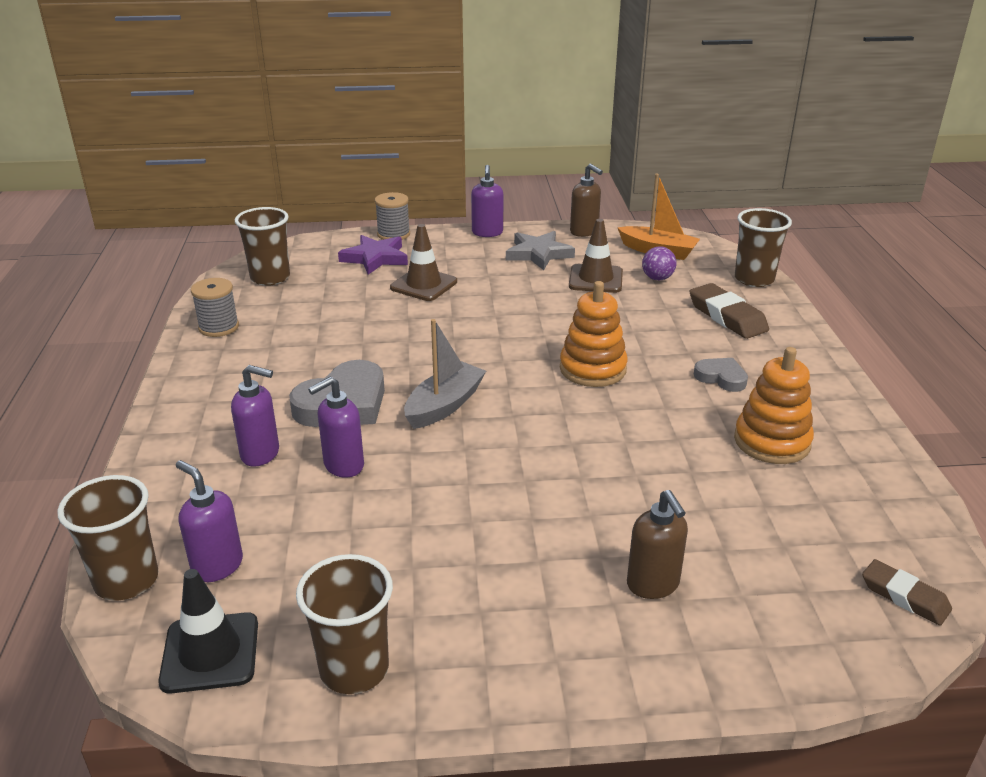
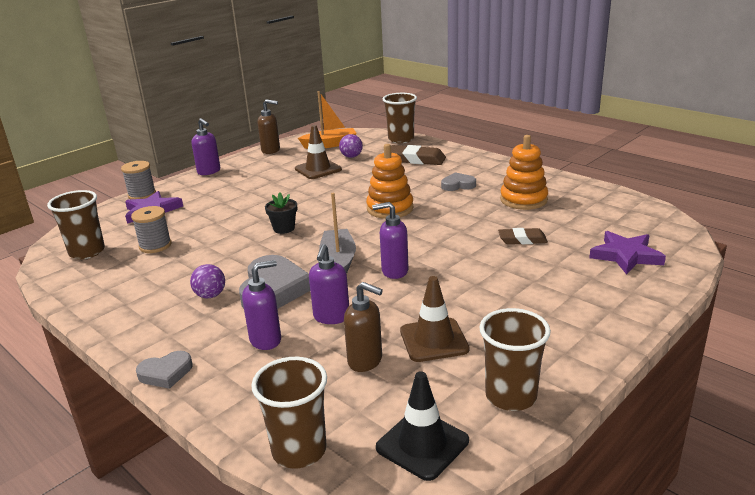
camera: 40 degrees left, 5 degrees down
(154, 437) = (166, 373): none -> grey heart
(217, 566) = (346, 406): purple soap dispenser -> purple soap dispenser (394, 271)
(219, 327) = (98, 294): grey spool -> grey spool (155, 245)
(289, 378) = (210, 295): none -> purple ball
(423, 285) = (214, 212): brown traffic cone -> brown traffic cone (434, 340)
(453, 338) = (284, 228): none -> black flower pot
(538, 254) = (262, 170): grey star -> none
(653, 585) = (574, 278): brown soap dispenser -> brown soap dispenser (365, 361)
(774, 599) = (626, 256): none -> purple star
(904, 596) = (664, 229): brown eraser -> brown eraser (522, 240)

